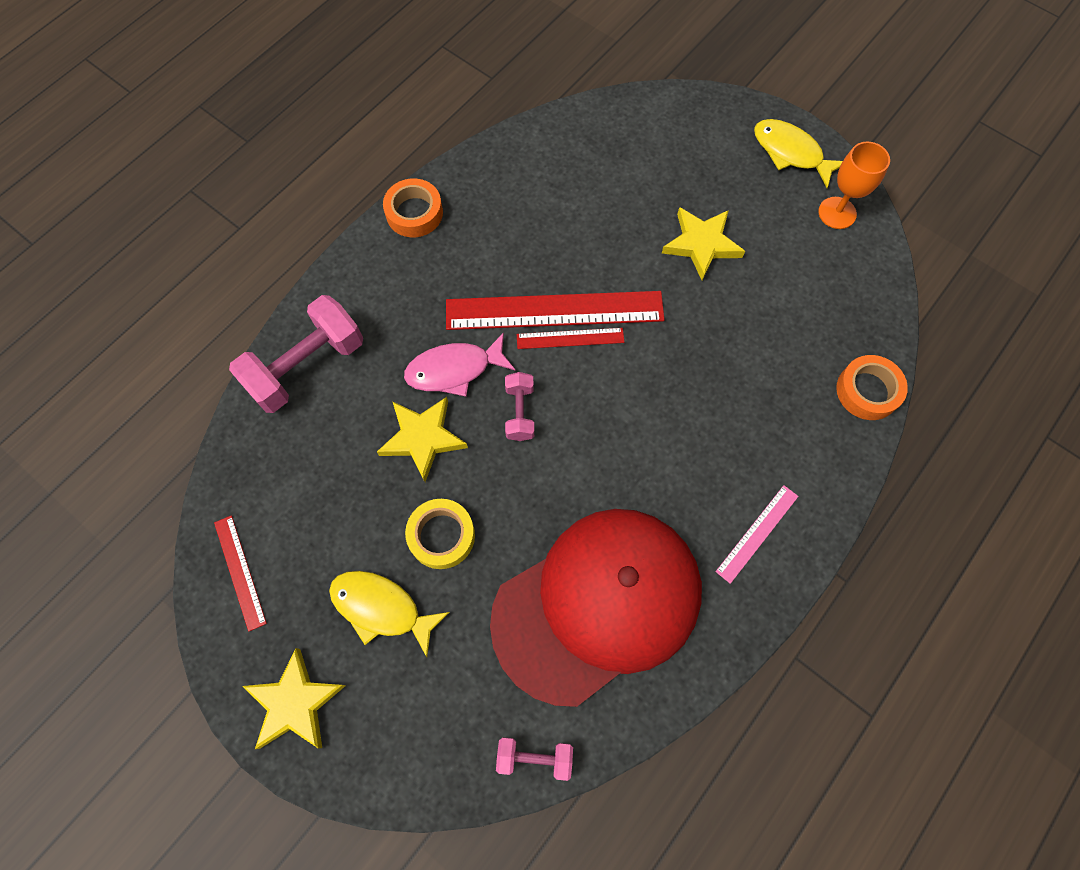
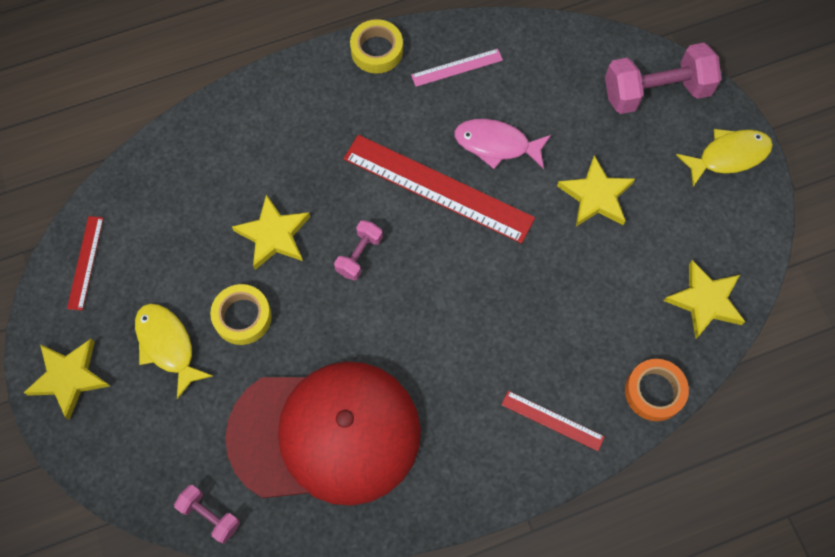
camera: 30 degrees right, 0 degrees up
(307, 367) = (221, 133): pink dumbbell -> pink dumbbell (656, 92)
(414, 213) = (377, 50): orange tape -> yellow tape
(454, 370) = (330, 194): pink fish -> pink fish (496, 144)
(570, 338) = (436, 217): red ruler -> red ruler (552, 420)
(757, 533) = (484, 452): pink ruler -> pink ruler (457, 67)
(790, 153) = (728, 156): yellow fish -> yellow fish turned 90 degrees clockwise
(837, 213) = (733, 229): orange goblet -> none
(855, 287) = (705, 301): none -> yellow star

